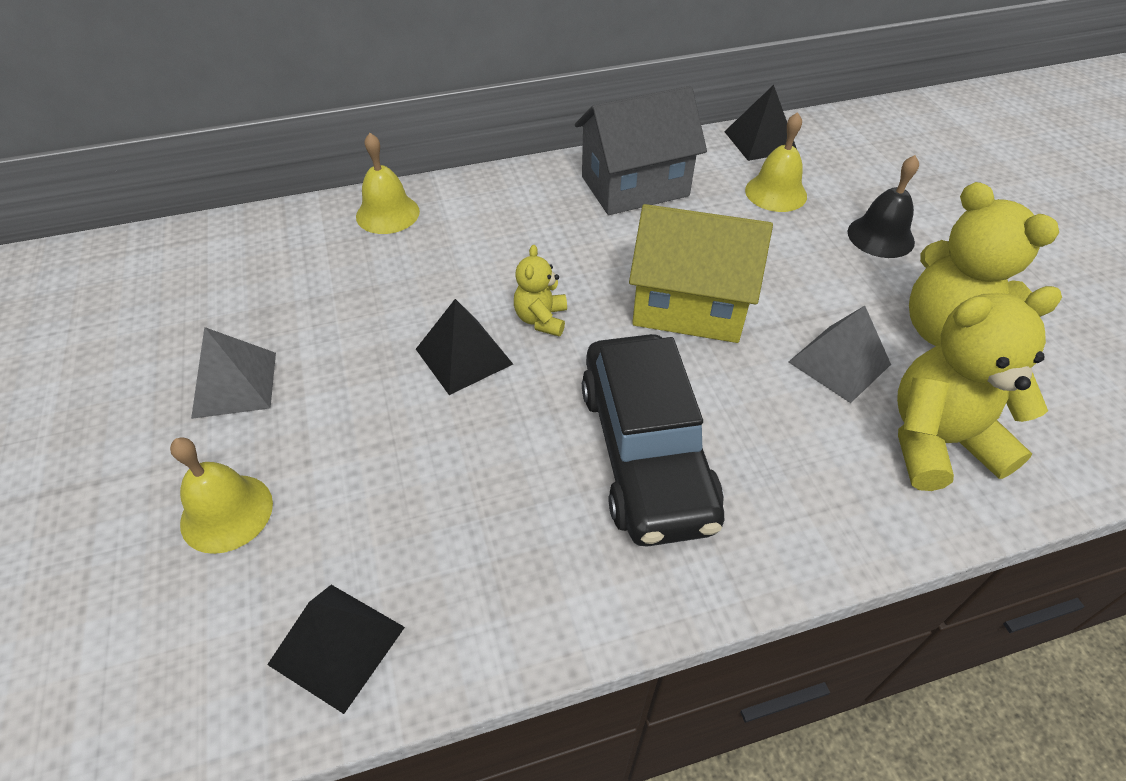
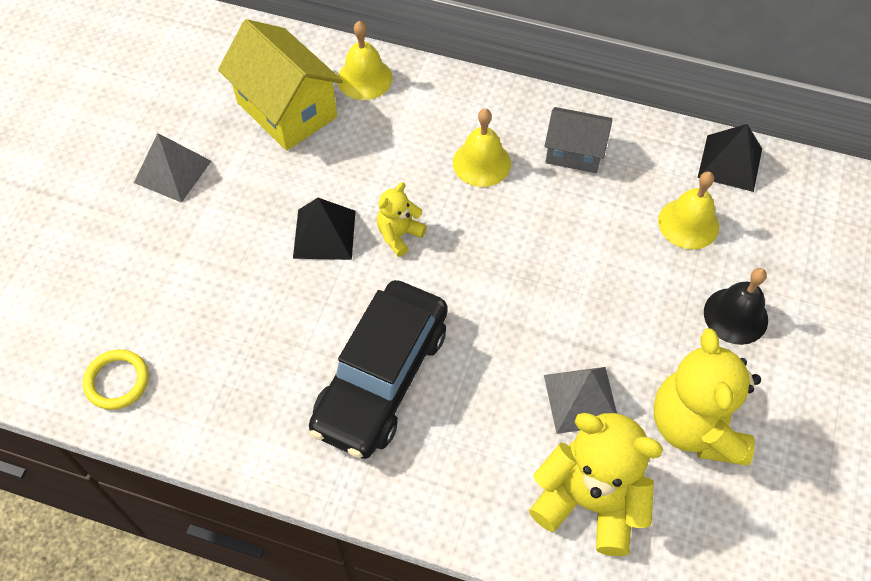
camera: 35 degrees right, 10 degrees up
(226, 513) = (113, 261): yellow bell -> yellow bell (481, 163)
(337, 645) = (117, 381): black pyramid -> yellow ring
(635, 186) = (574, 152): grey house -> grey house, size x0.61
(689, 306) = (515, 287): yellow house -> yellow house (287, 110)

